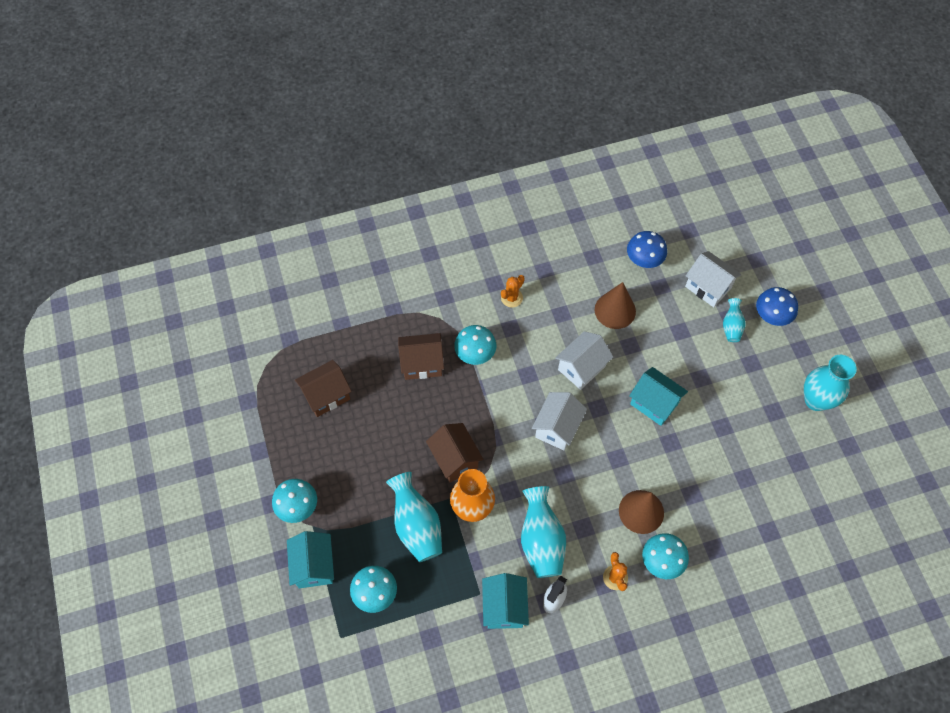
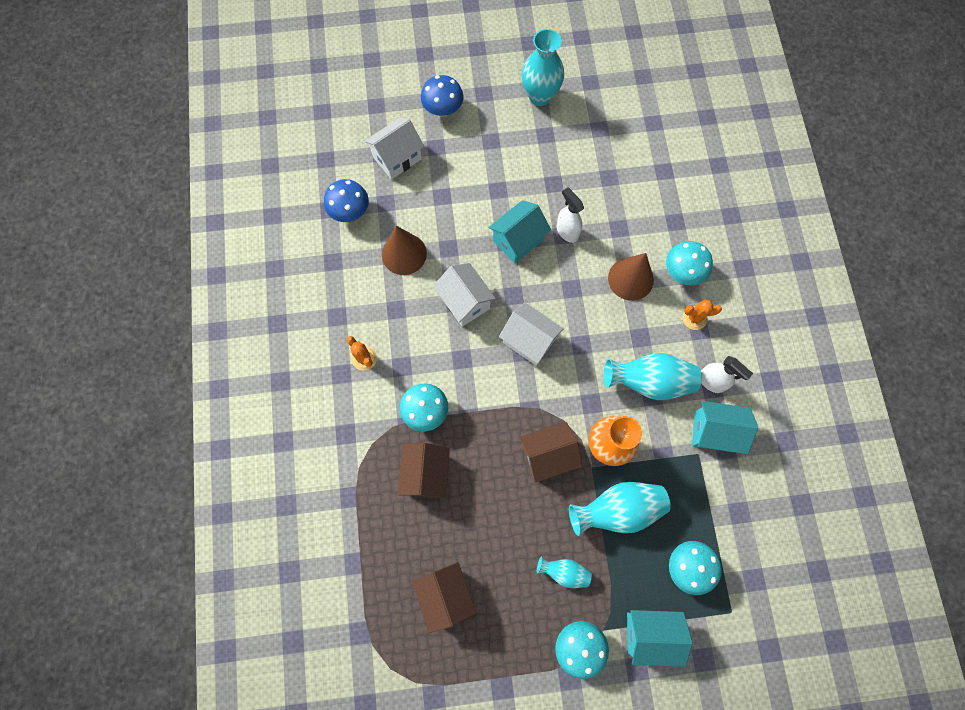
camera: 80 degrees left, 10 degrees up
(675, 446) = (567, 231): none -> white spray bottle
(731, 326) = (446, 148): turquoise vase -> turquoise vase (564, 572)

